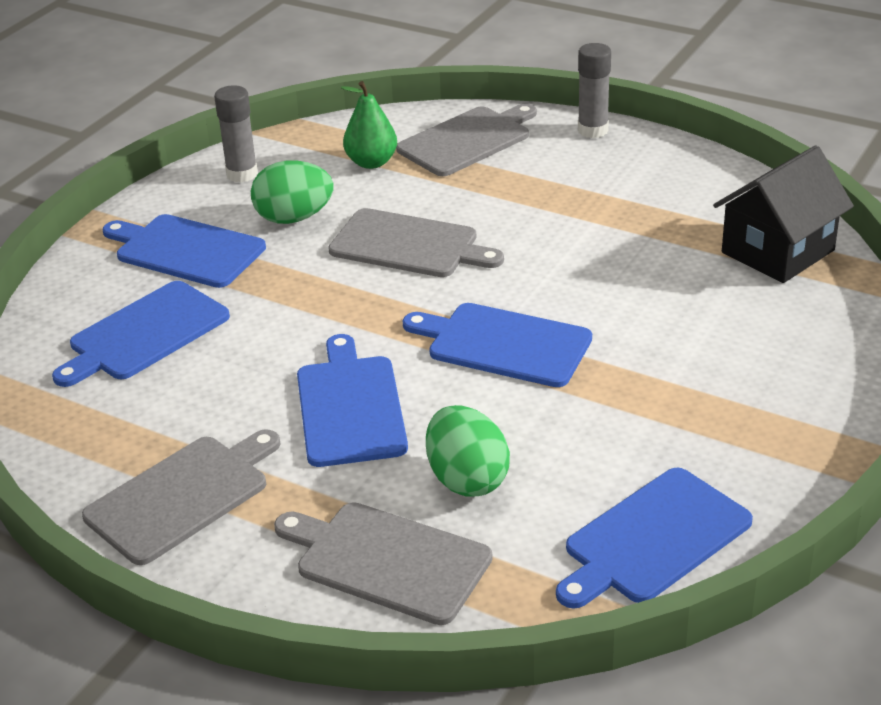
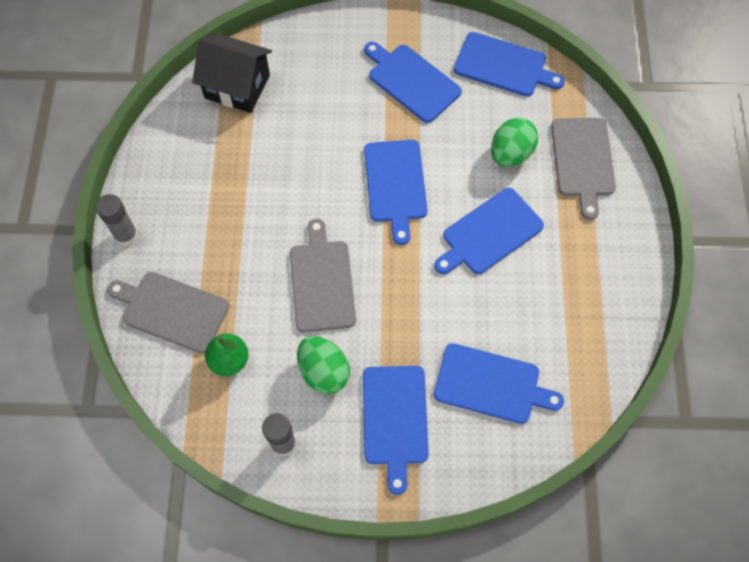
camera: 120 degrees left, 30 degrees up
(182, 496) = (601, 274): grey cutting board -> none
(685, 418) = (411, 81): none -> blue cutting board

